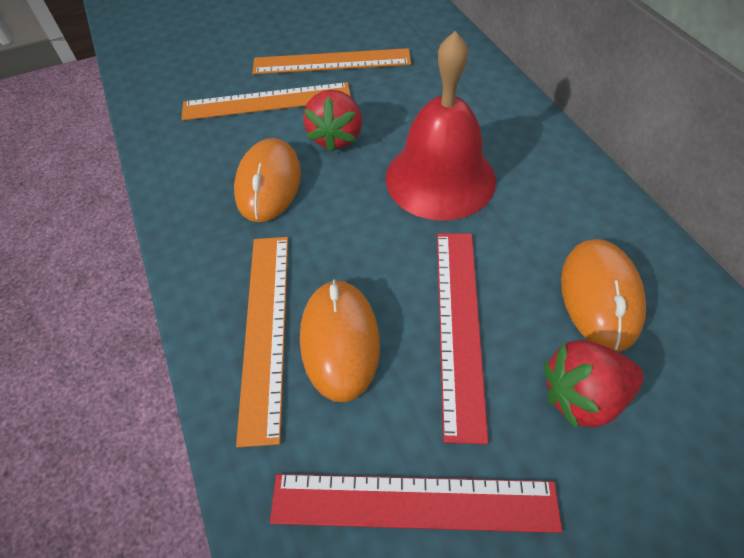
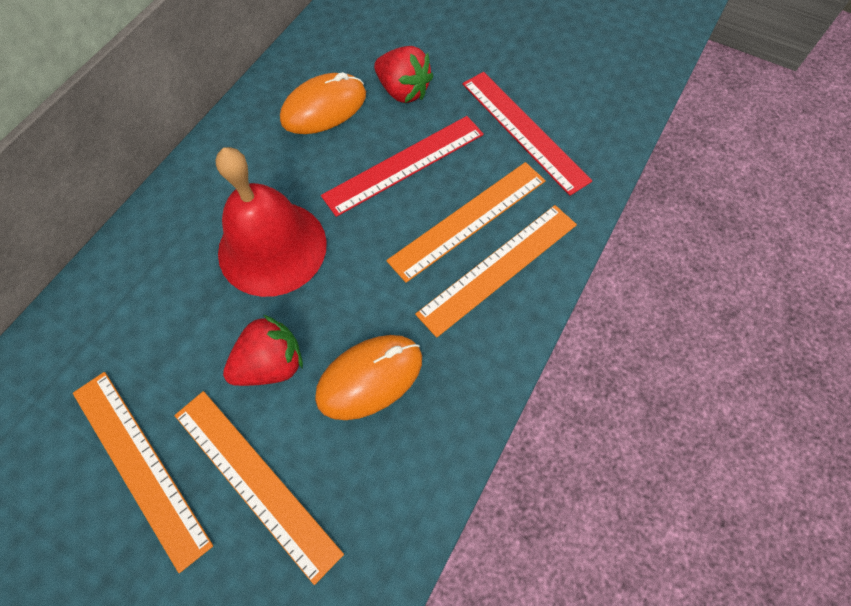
camera: 130 degrees left, 10 degrees up
(340, 340) = (468, 220): orange mouse -> orange ruler

